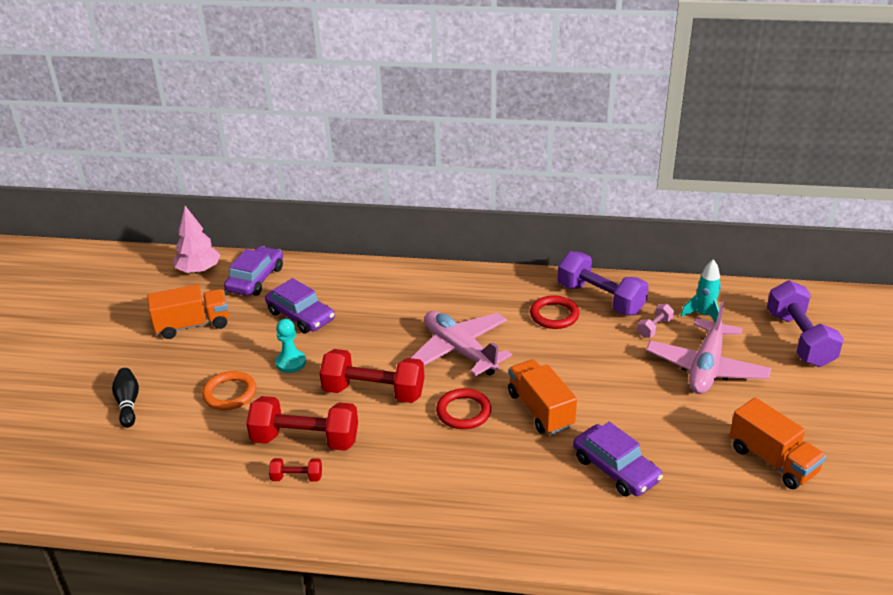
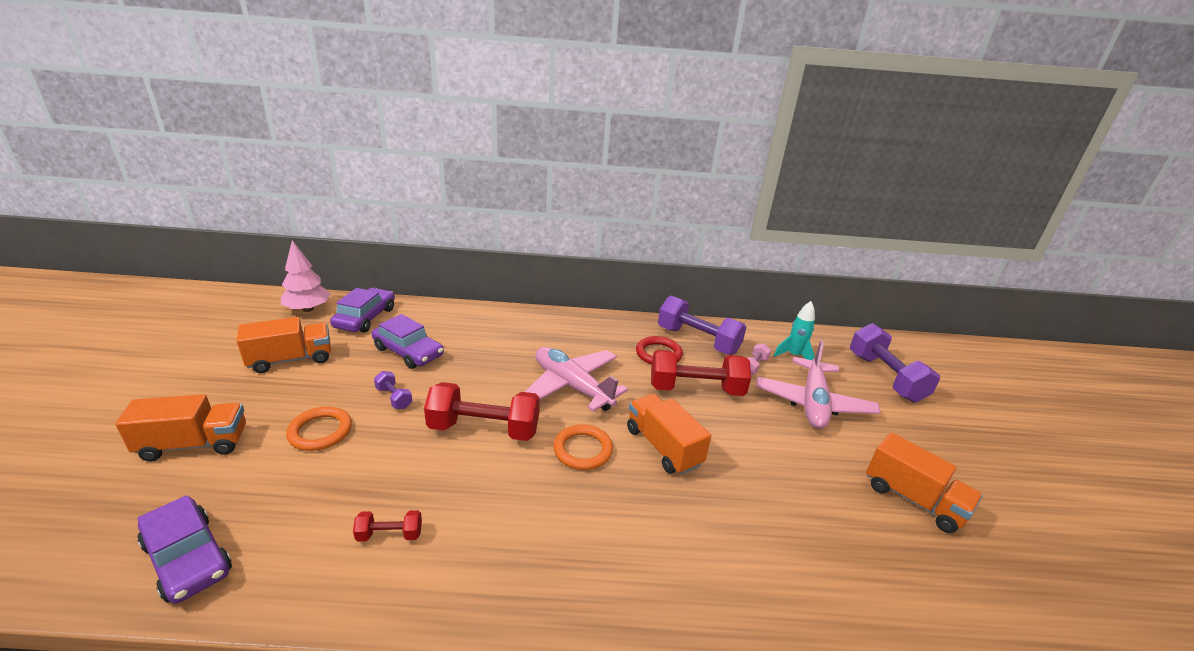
camera: 10 degrees left, 5 degrees down
(128, 403) = (194, 444): black bowling pin -> orange truck
(291, 362) = (394, 398): turquoise pawn -> purple dumbbell
(305, 440) = (404, 485): red dumbbell -> red dumbbell (696, 389)
(463, 412) = (582, 450): red ring -> orange ring
(615, 469) = (757, 513): purple car -> purple car (188, 558)

